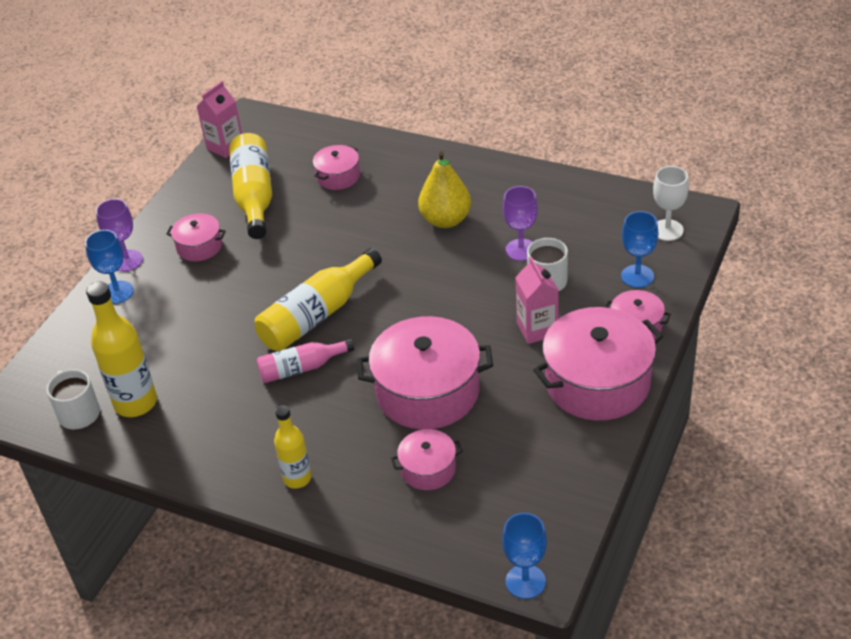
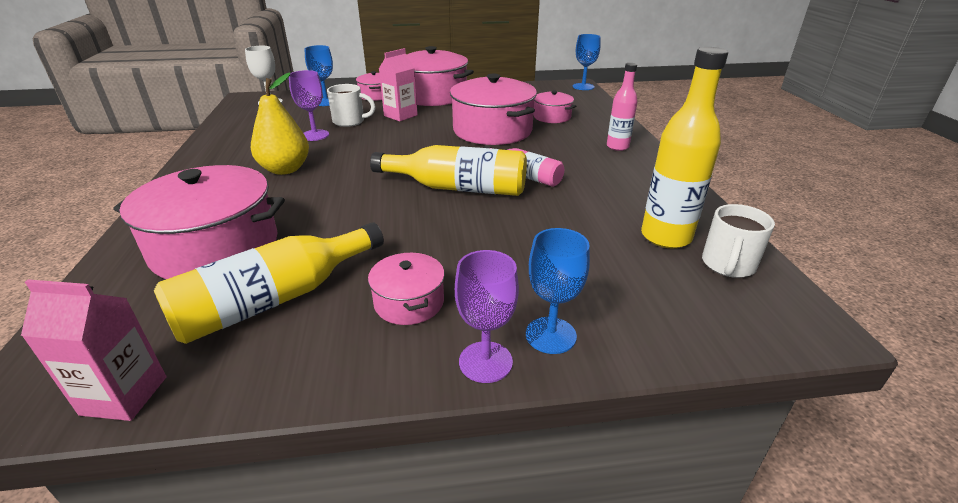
camera: 125 degrees left, 10 degrees down
(297, 478) = (617, 147): yellow bottle -> pink bottle
(338, 176) = (216, 247): pink pot -> pink pot, size x1.98

